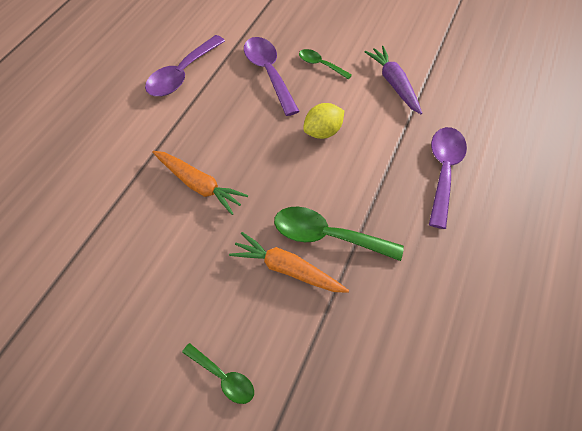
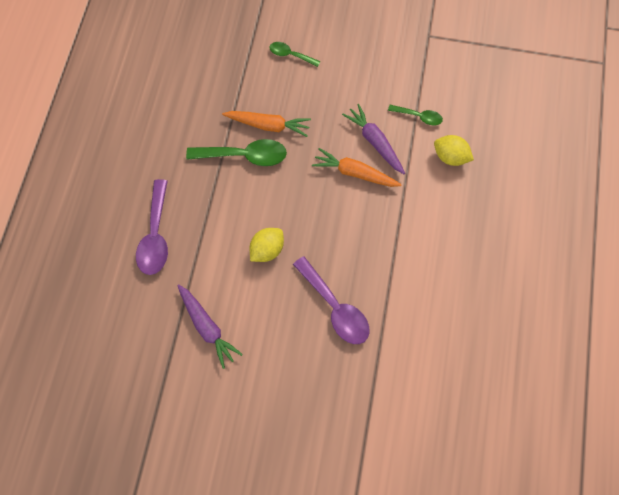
camera: 170 degrees right, 10 degrees up
(78, 177) = (450, 157): none -> yellow lemon
(158, 215) = (375, 142): none -> purple carrot
(182, 74) = (417, 283): purple spoon -> none
(320, 65) = (286, 334): green spoon -> green spoon (419, 117)

